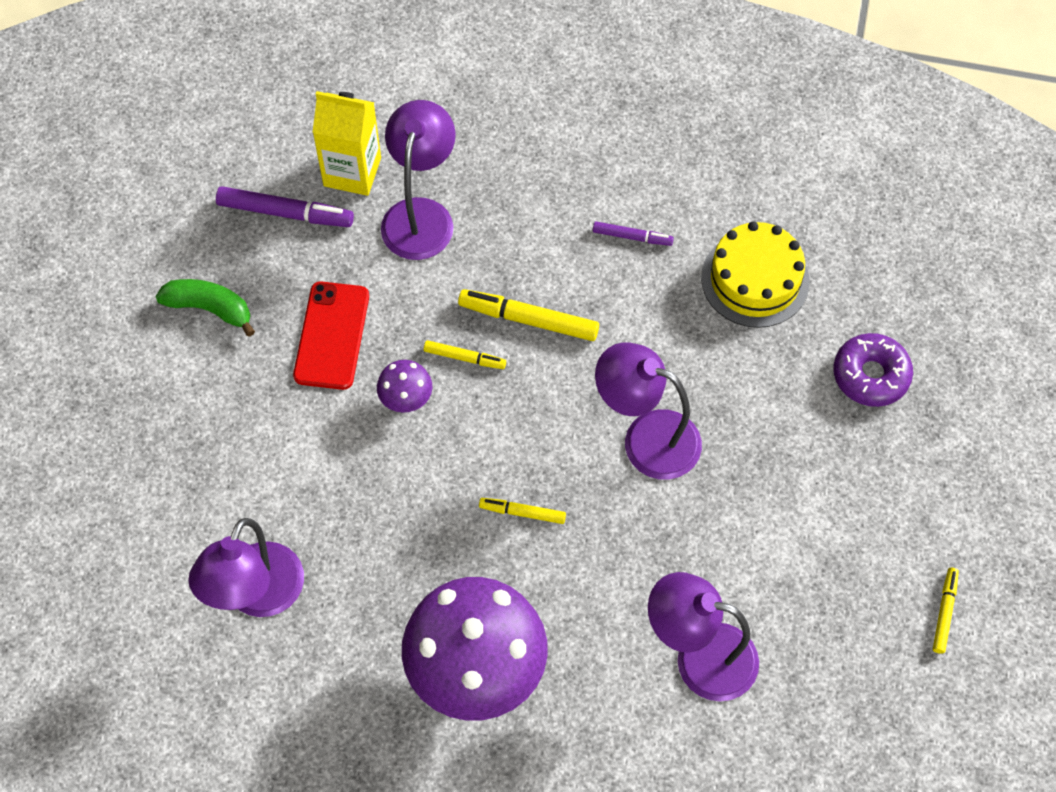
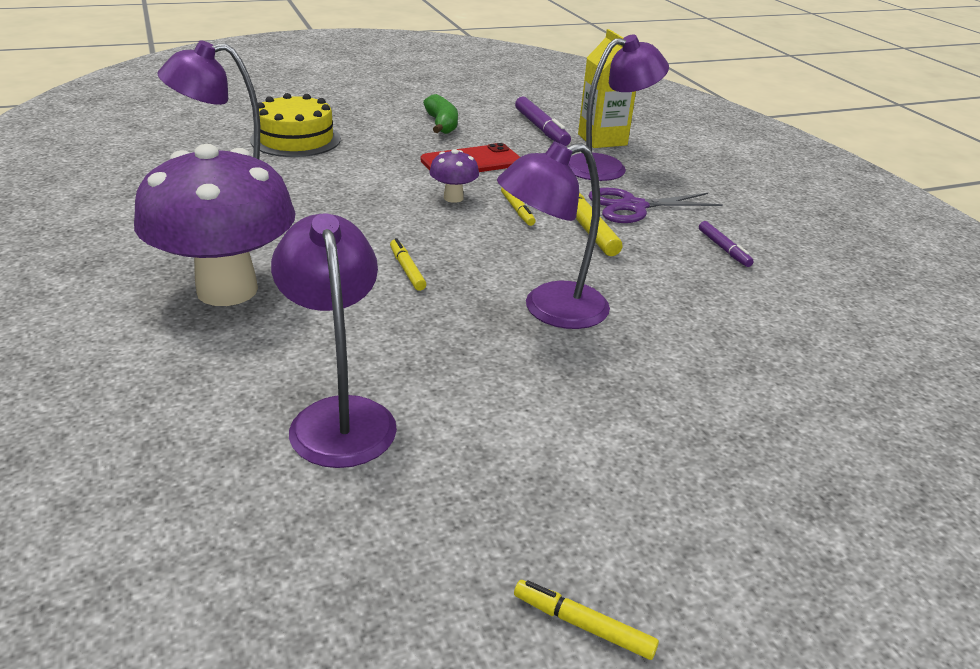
camera: 55 degrees right, 30 degrees down
(517, 252) = (633, 206): none -> purple scissors
(646, 438) = (550, 310): purple lamp -> purple lamp turned 105 degrees counterclockwise
(755, 279) = (786, 321): yellow cake -> yellow cake (296, 139)
(870, 375) = (803, 431): purple donut -> none
(944, 612) = (583, 625): yellow marker -> yellow marker turned 135 degrees counterclockwise

